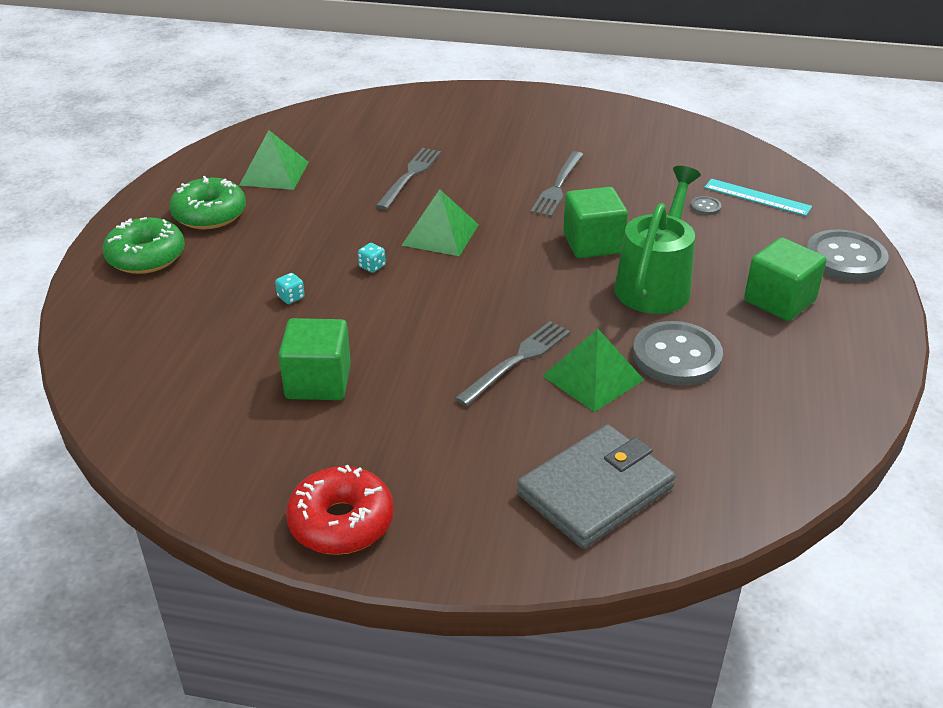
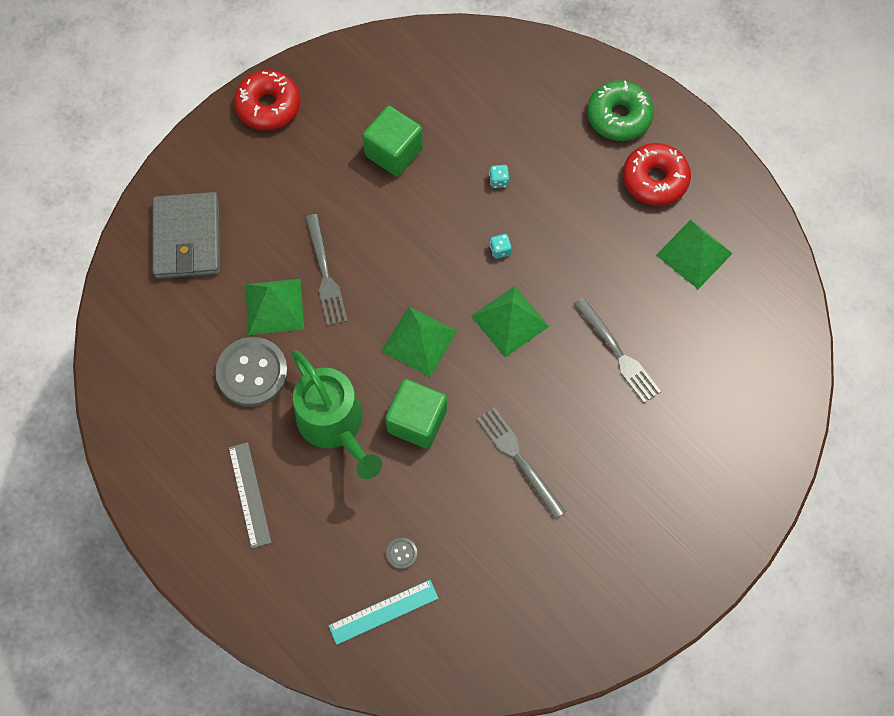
camera: 125 degrees right, 30 degrees up
(210, 214) = (654, 180): green donut -> red donut
(518, 273) = (419, 341): none -> green pyramid
(779, 301) = (249, 494): green cube -> grey ruler
(845, 258) = (254, 596): grey button -> none

